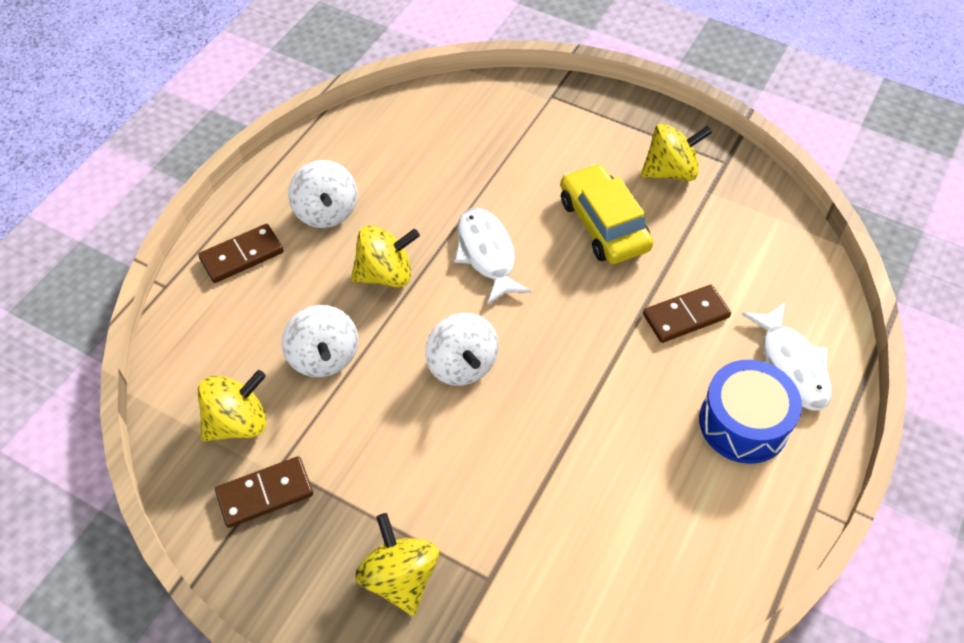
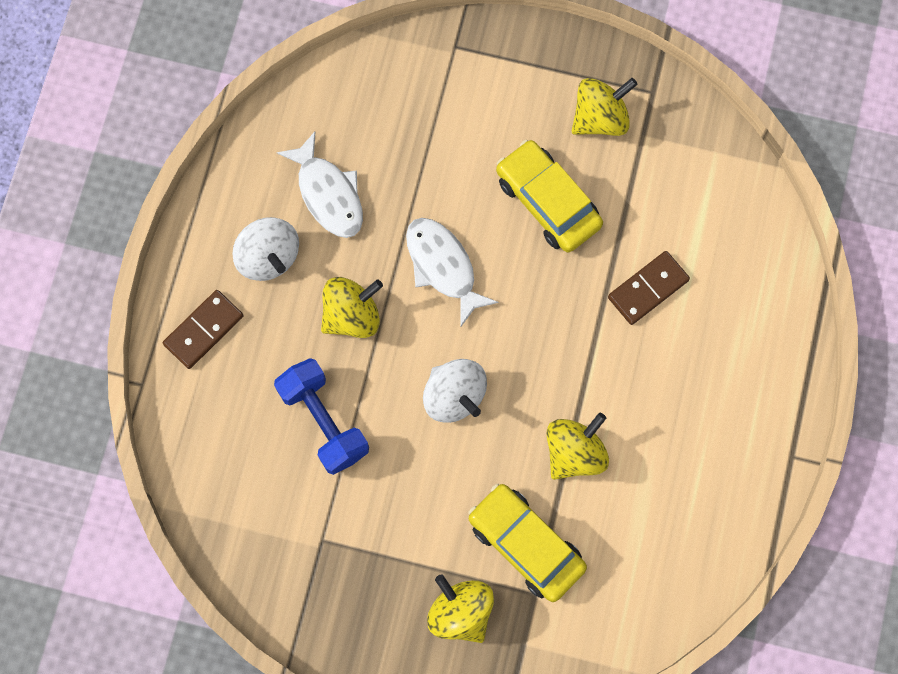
camera: 15 degrees left, 20 degrees up
(238, 422) = (269, 508): yellow spinning top -> yellow spinning top (574, 452)
(265, 494) = (319, 569): brown domino -> none
(324, 357) = (324, 421): white spinning top -> blue dumbbell
(493, 525) = (526, 544): none -> yellow car
(743, 423) = (720, 389): blue drum -> none
(792, 365) = (753, 318): white fish -> white fish (328, 194)

